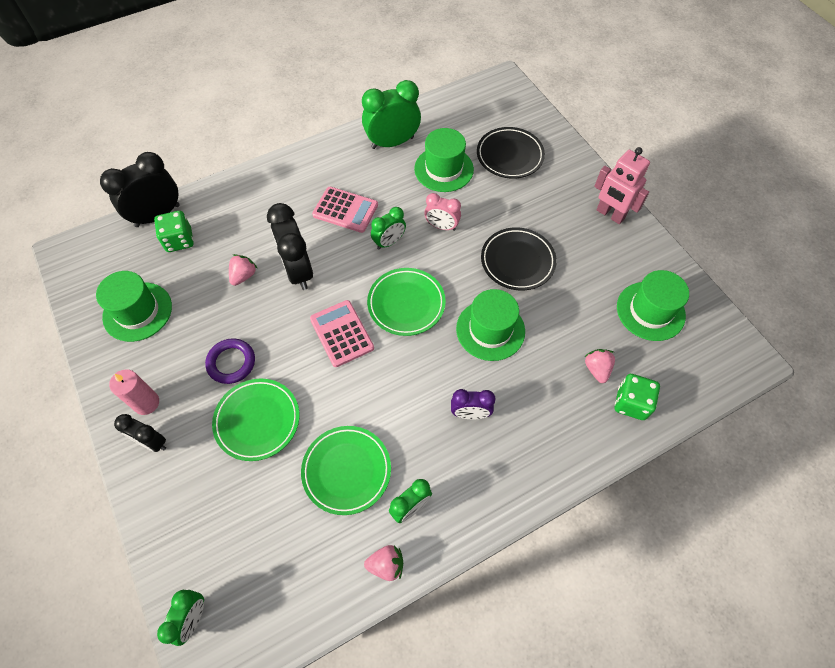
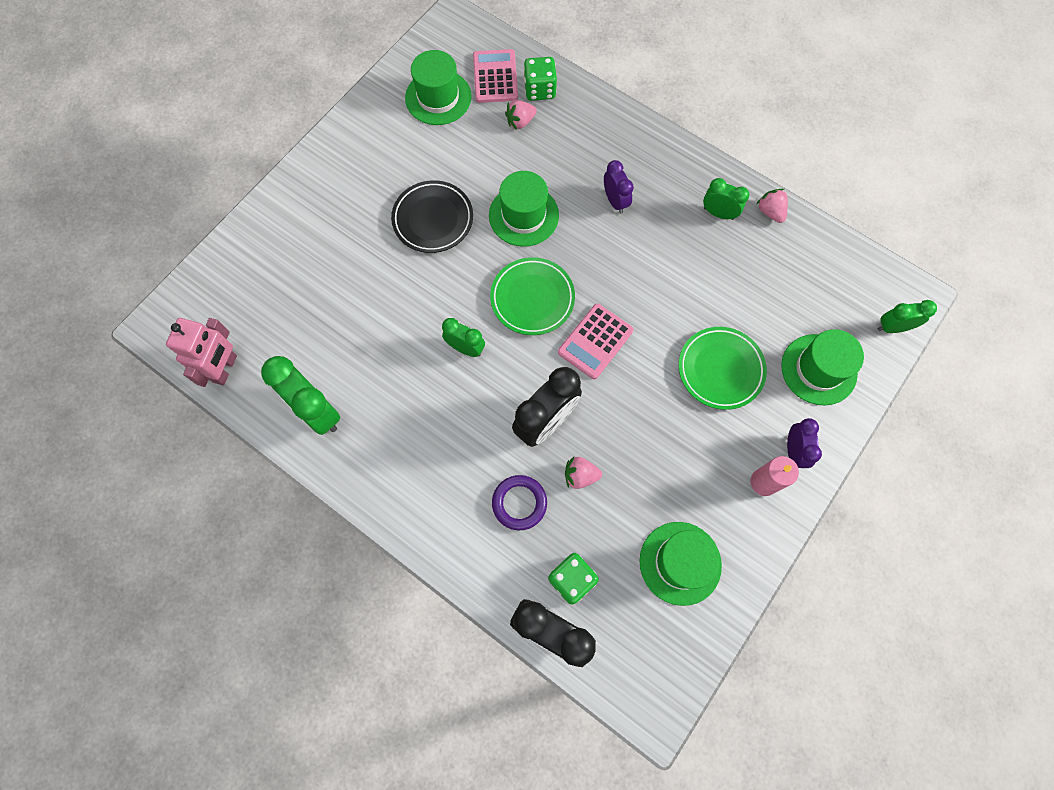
camera: 115 degrees left, 10 degrees up
(152, 442) = (793, 451): black clock -> purple clock
(231, 362) = (680, 427): purple ring -> purple ring (519, 503)
(345, 210) = (442, 414): pink calculator -> pink calculator (495, 77)
(346, 471) = (719, 273): green plate -> none
(442, 226) = (420, 305): pink clock -> none
(444, 169) = (336, 336): green hat -> green hat (818, 369)
(509, 156) = (287, 276): black plate -> none
(610, 214) = (334, 157): pink robot -> pink robot (225, 369)

